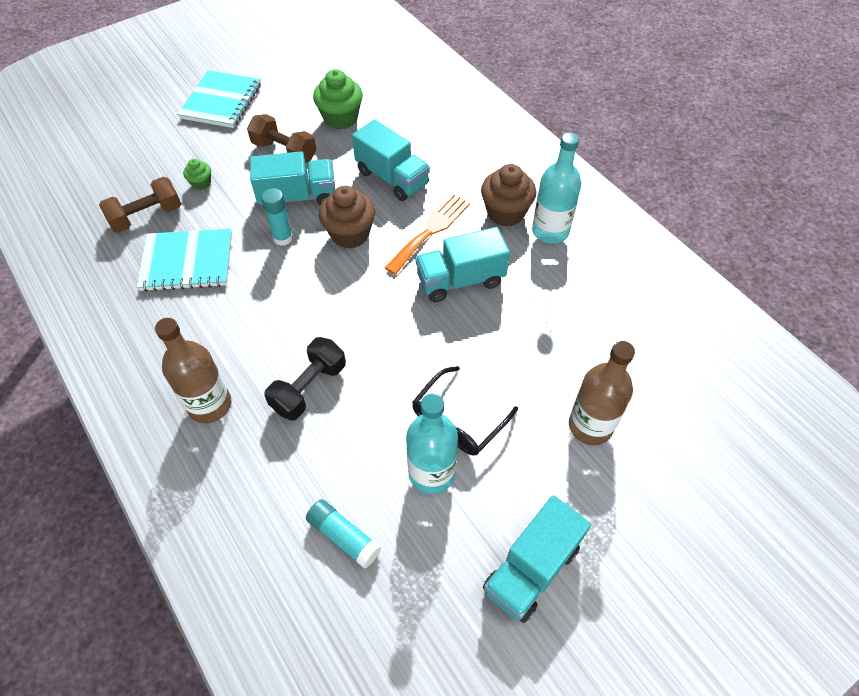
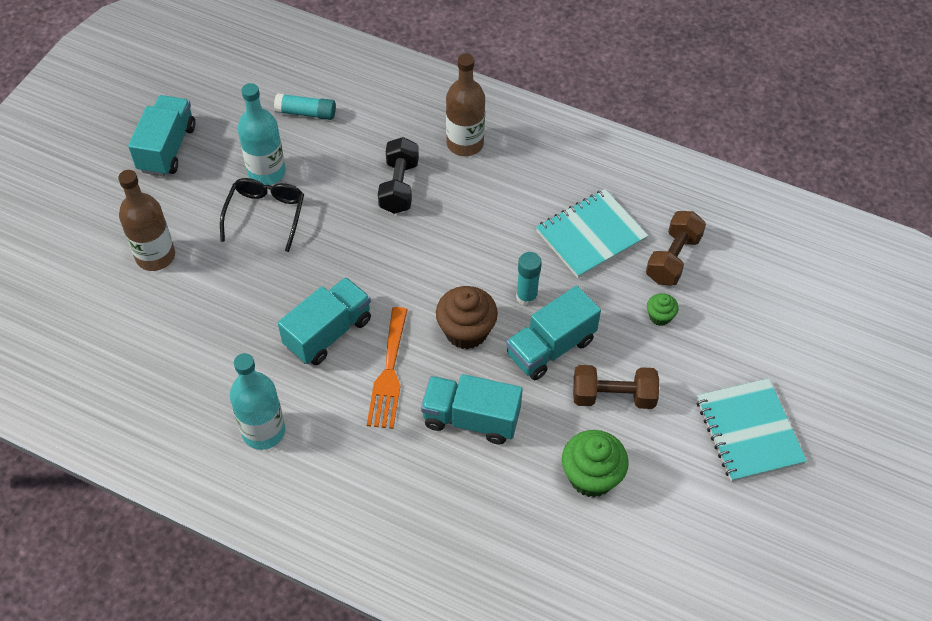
camera: 150 degrees right, 0 degrees up
(505, 213) = (322, 432): brown cupcake -> none

